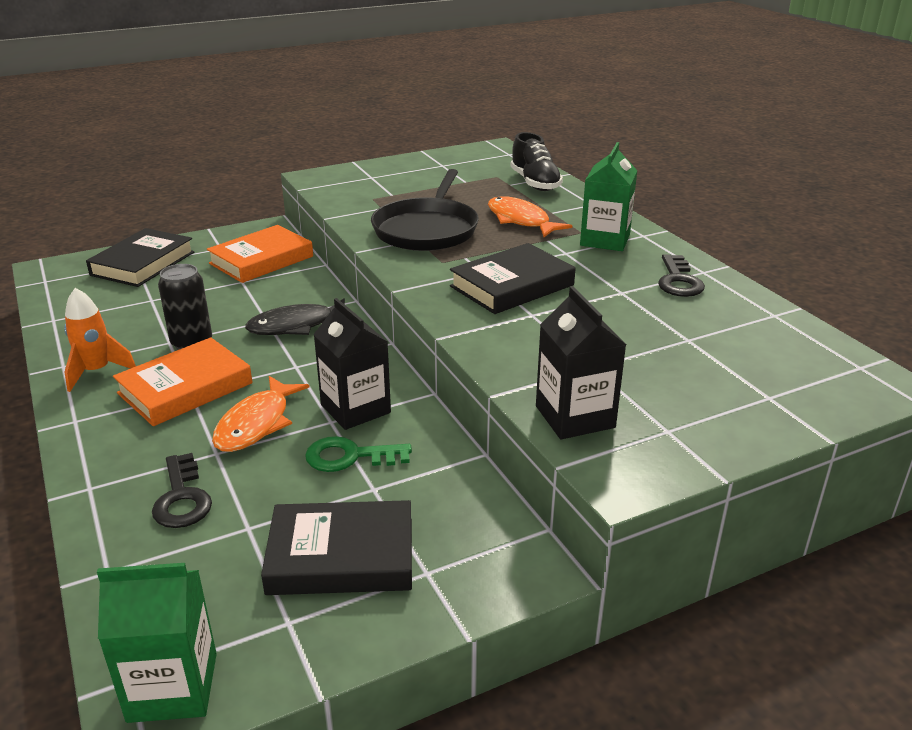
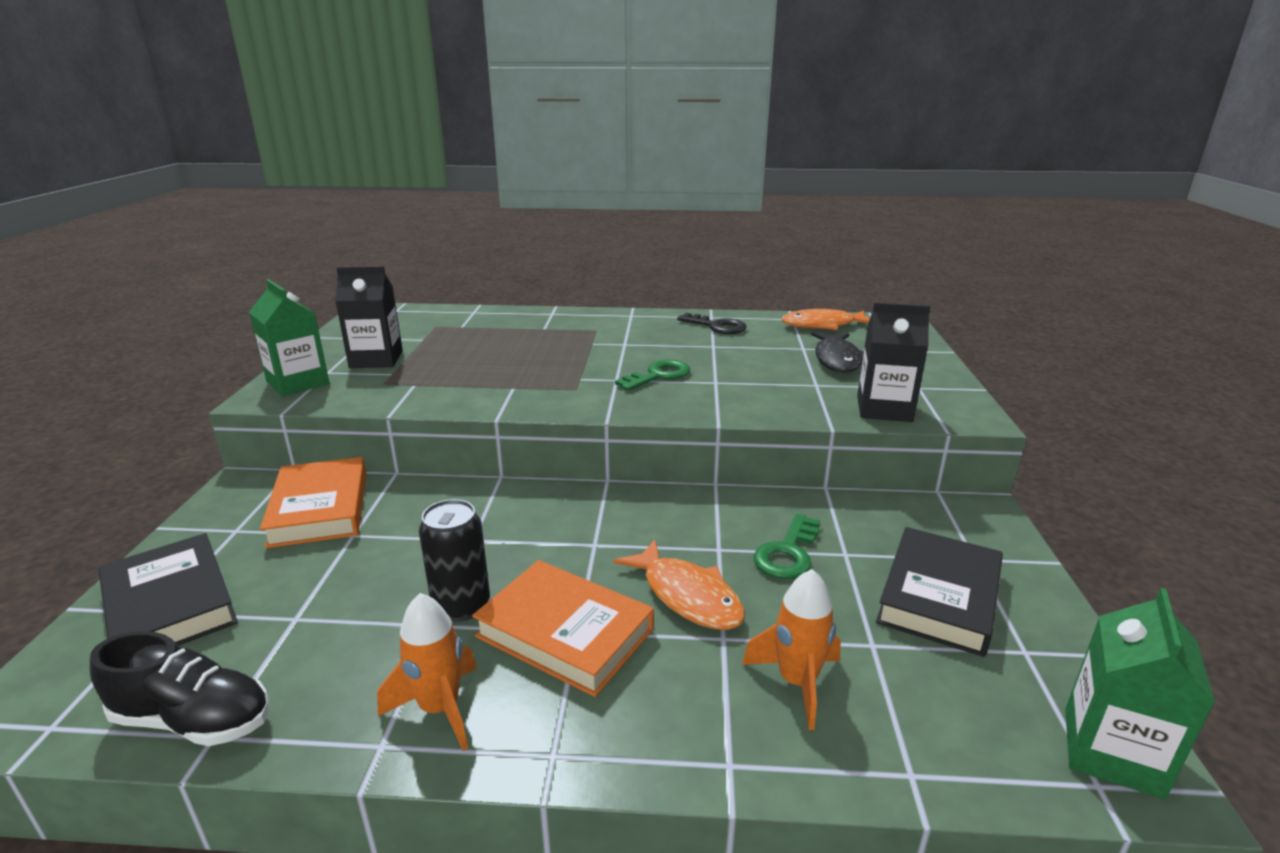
camera: 60 degrees left, 5 degrees down
(182, 498) = (797, 682): black key -> orange rocket
(185, 388) = (565, 633): orange book -> orange book turned 45 degrees counterclockwise
(296, 326) = (510, 523): black fish -> black fish (837, 360)
(355, 409) = (708, 529): black carton -> black carton (376, 359)
(427, 229) = (499, 378): black pan -> none
(512, 286) = (658, 375): black book -> green key
(520, 220) = (541, 341): orange fish -> orange fish (823, 325)
(535, 183) = (477, 318): black shoe -> black shoe (194, 720)
(605, 240) = (622, 327): green carton -> green carton (298, 383)

